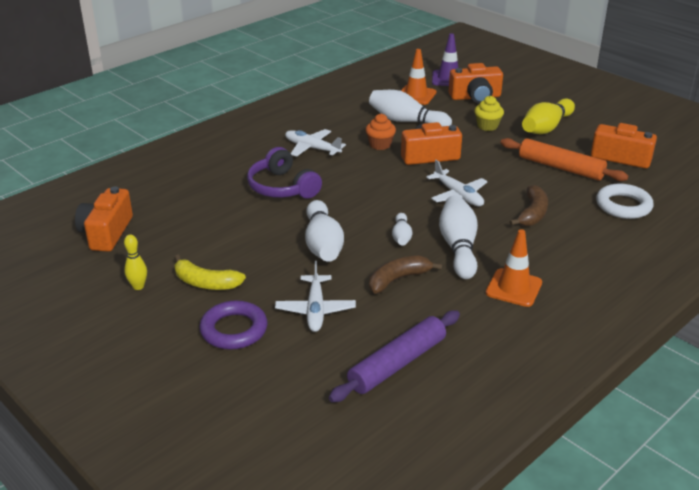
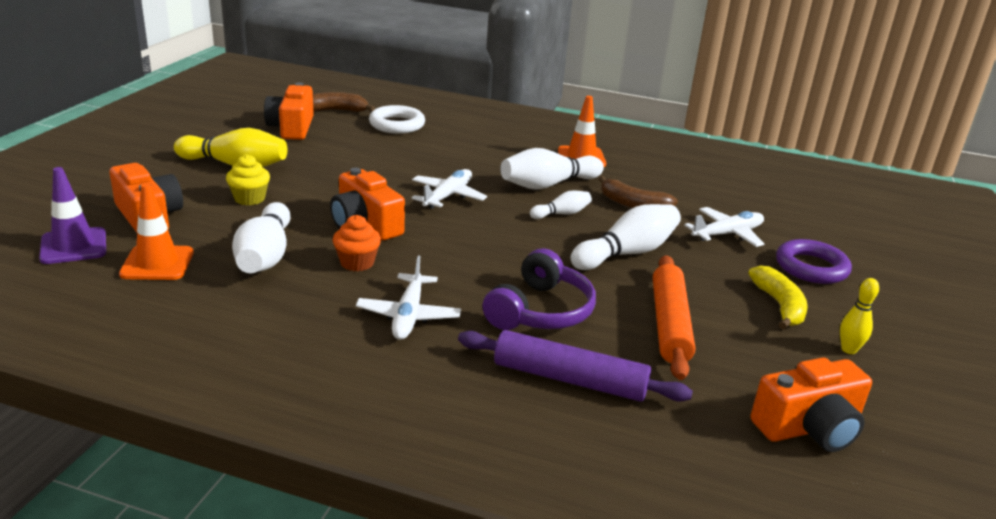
camera: 120 degrees left, 5 degrees down
(397, 364) = (735, 188): purple rolling pin -> purple rolling pin (569, 379)
(532, 213) = (450, 159): brown banana -> brown banana (336, 110)
(560, 168) = (339, 152): orange rolling pin -> orange rolling pin (670, 324)

